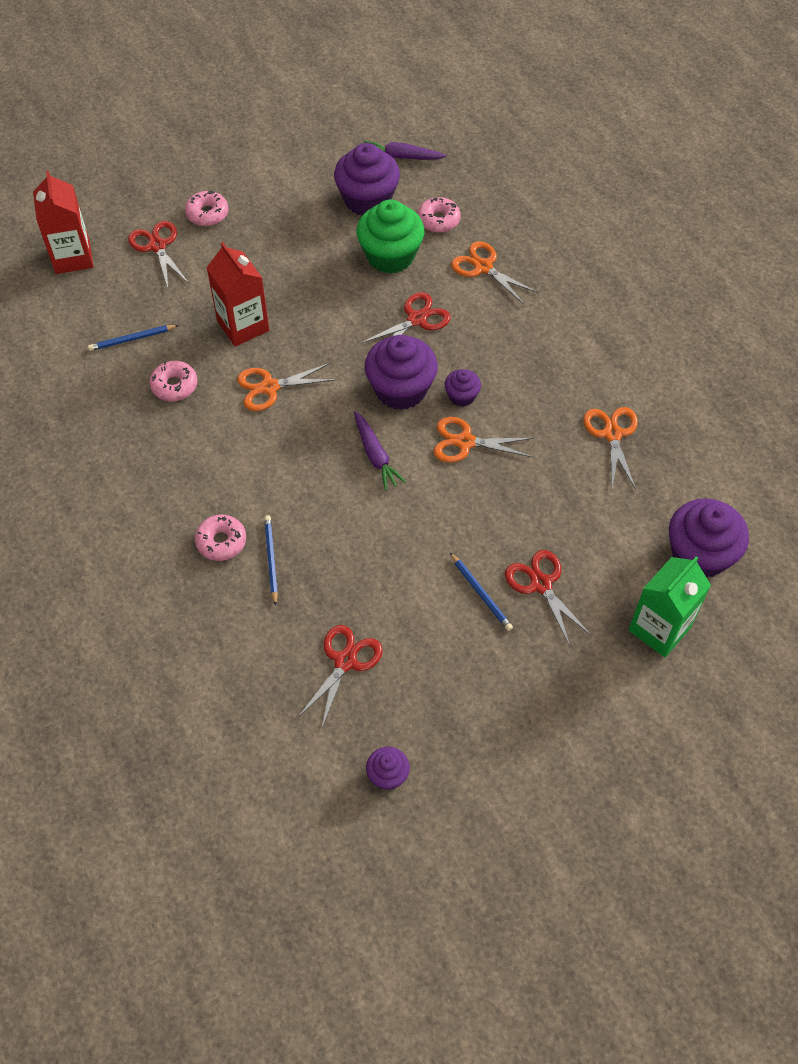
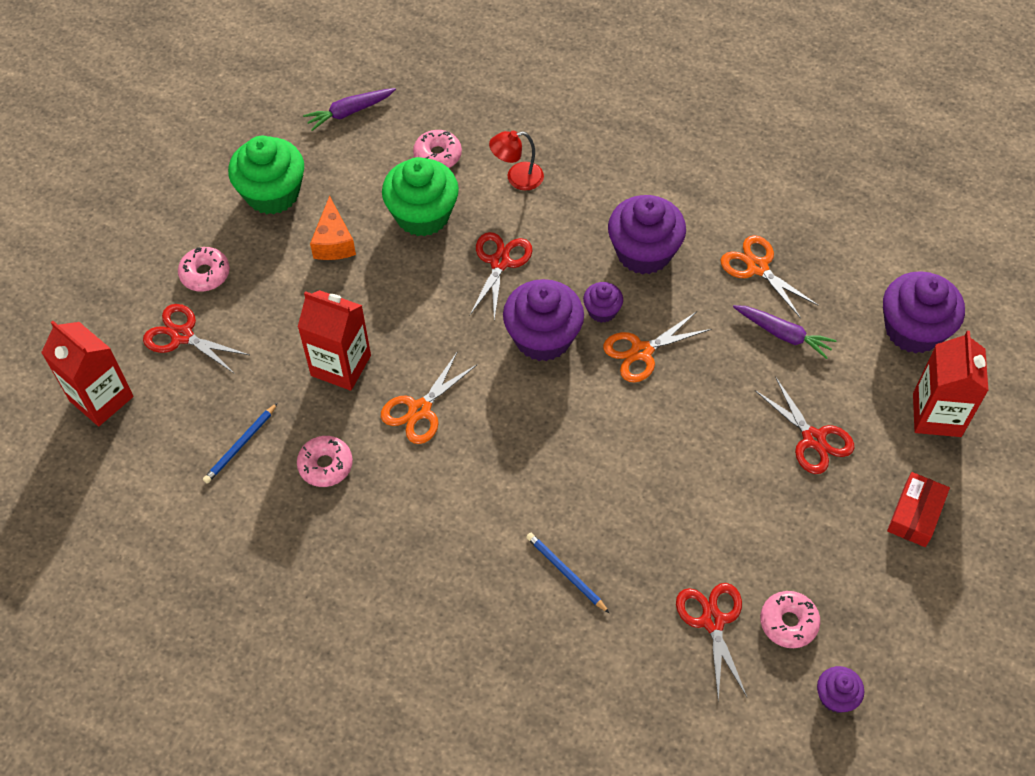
camera: 35 degrees left, 0 degrees up
(221, 542) = (505, 587): pink donut -> pink donut (788, 622)
(299, 184) = (272, 193): none -> green cupcake
(312, 240) = (334, 242): none -> orange cheese
(367, 200) = (353, 172): purple cupcake -> purple cupcake (644, 252)
(375, 455) = (574, 414): purple carrot -> purple carrot (783, 334)
(481, 593) = (772, 480): blue pencil -> none
(483, 267) = (517, 178): orange scissors -> red lamp
(541, 584) = (813, 439): red scissors -> red scissors turned 150 degrees counterclockwise
(572, 689) = (915, 514): none -> red box
(659, 628) = (937, 415): green carton -> red carton

